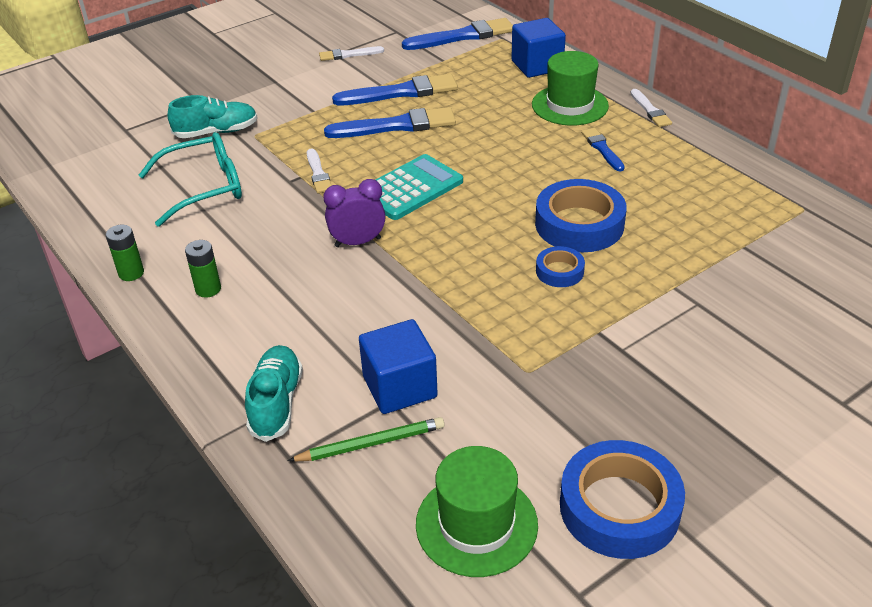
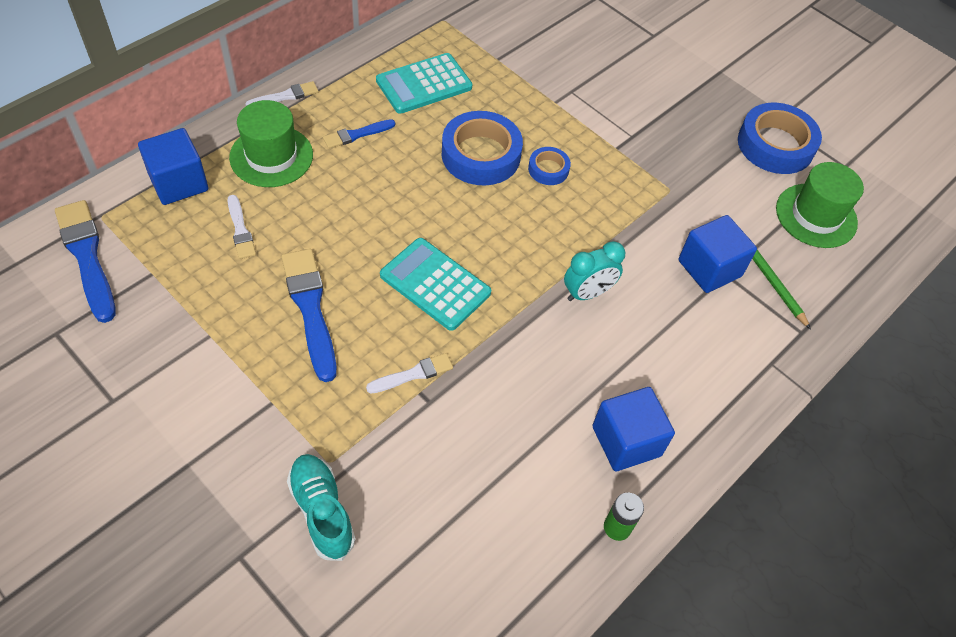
camera: 105 degrees left, 15 degrees up
(204, 188) = (450, 492): turquoise glasses -> none
(208, 289) = (626, 441): green battery -> blue cube
(276, 403) = (752, 351): turquoise shoe -> none
(349, 55) = (118, 383): white brush -> white brush (240, 229)
(358, 242) = (531, 320): purple clock -> none
(382, 283) = (587, 293): none -> turquoise clock
(400, 93) = (231, 312): blue brush -> none
(685, 191) = (424, 84): none -> turquoise calculator

